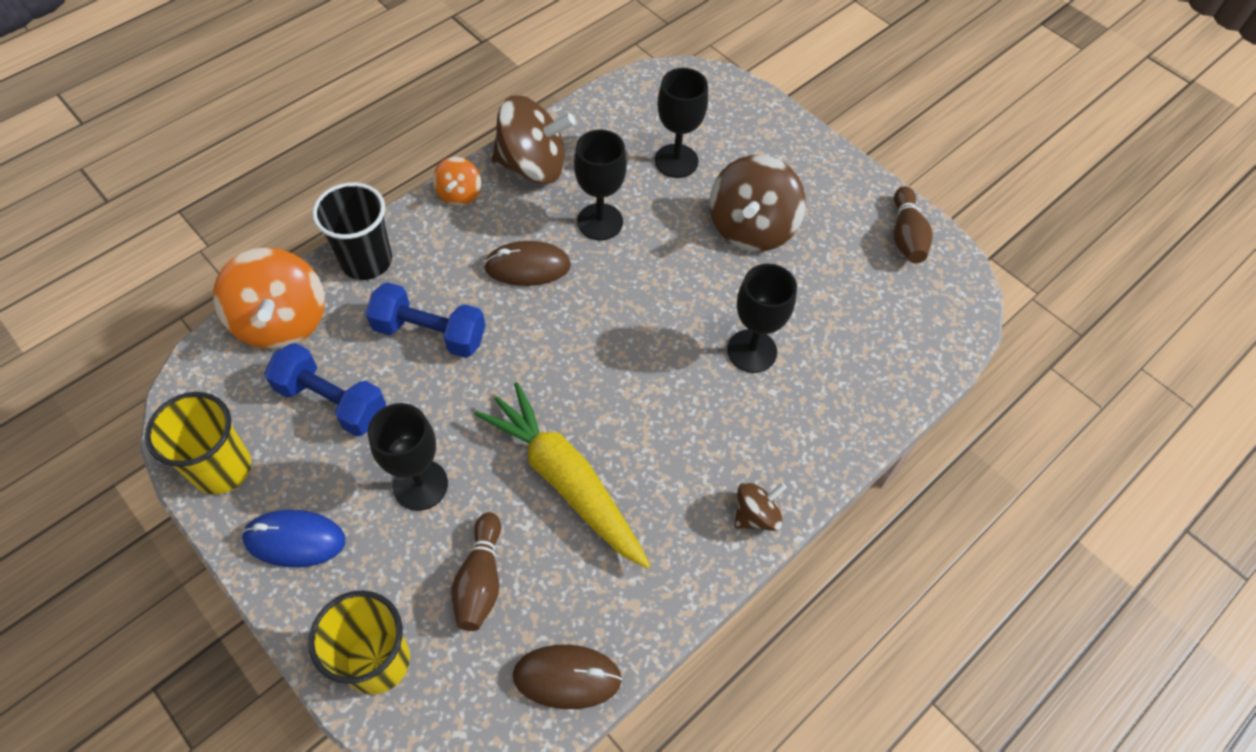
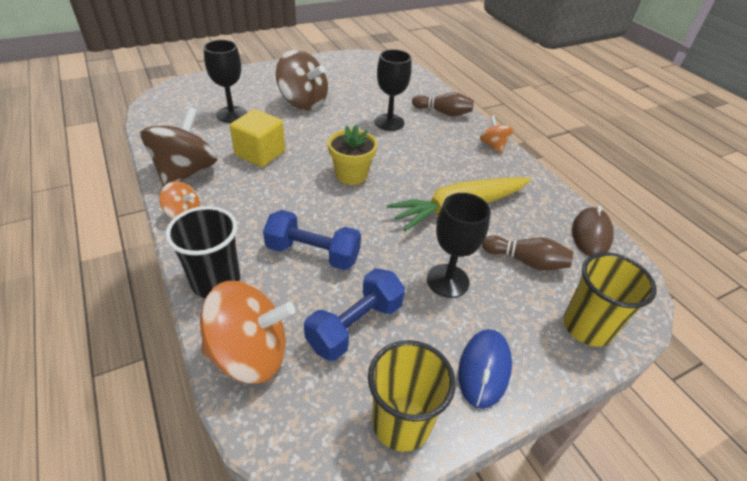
camera: 75 degrees left, 15 degrees down
(430, 333) = (313, 253): blue dumbbell -> blue dumbbell turned 75 degrees clockwise
(527, 267) = (279, 192): brown mouse -> none
(594, 334) = (351, 175): none -> yellow flower pot
(600, 222) = (260, 153): black goblet -> yellow cube
(756, 515) = (493, 145): brown spinning top -> orange spinning top
(906, 236) = (337, 63): brown bowling pin -> brown bowling pin (443, 112)

